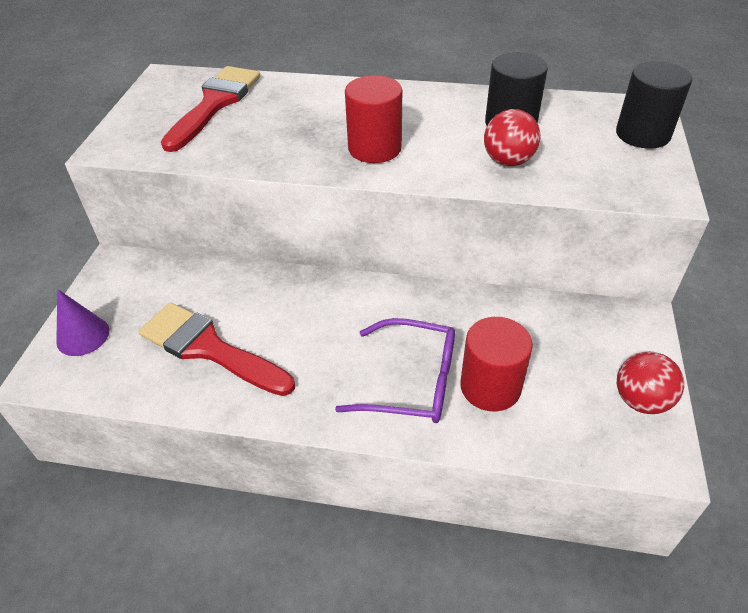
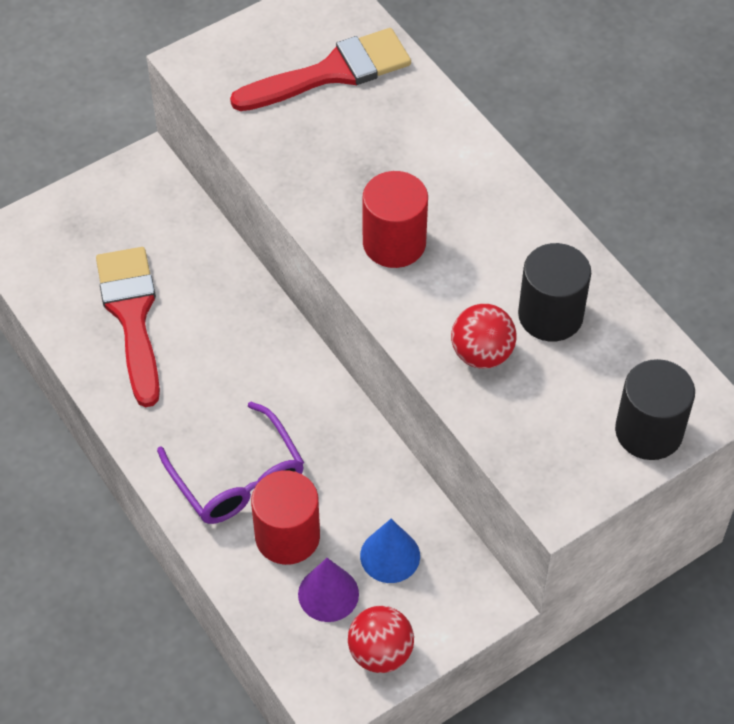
camera: 45 degrees right, 10 degrees up
(83, 336) = (60, 223): purple cone -> purple cone (328, 594)
(560, 343) = (390, 556): none -> blue cone

